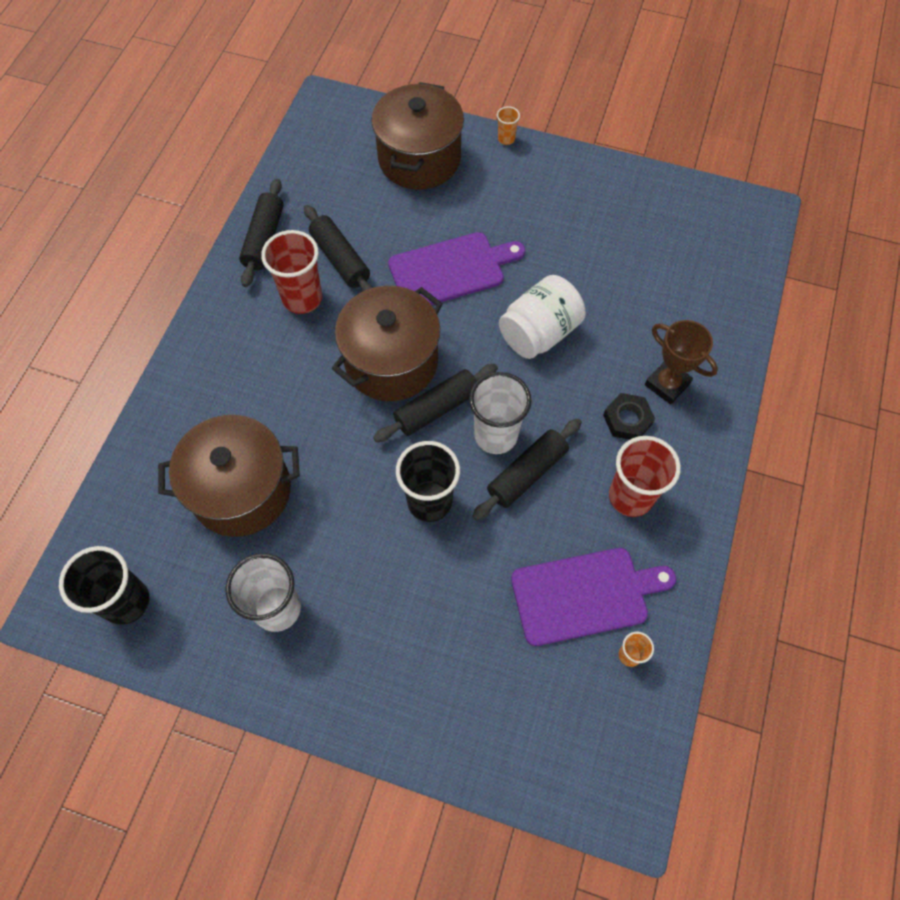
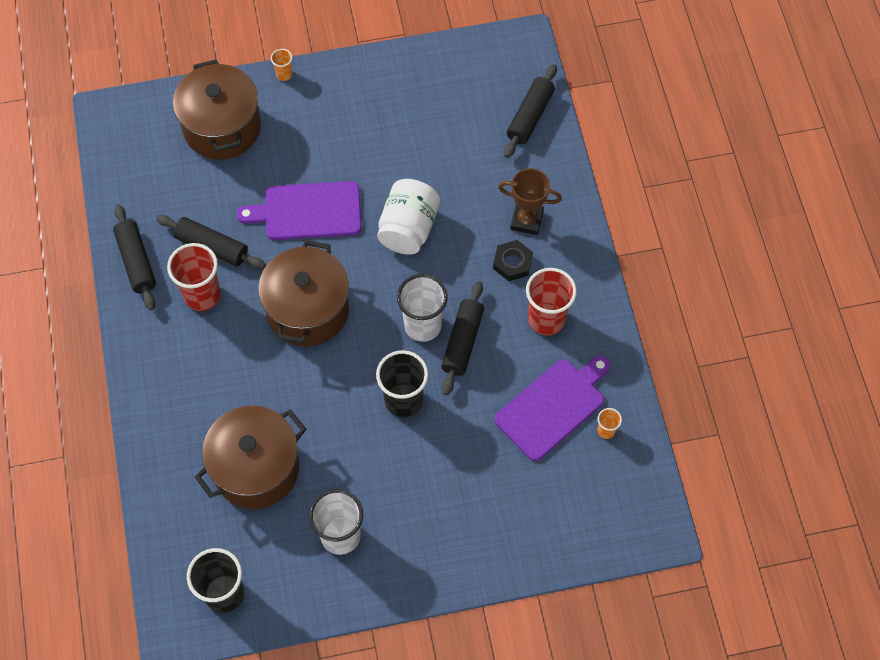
camera: 30 degrees left, 0 degrees up
(436, 408) = (365, 328): black rolling pin -> black rolling pin (530, 116)
(450, 270) = (308, 211): purple cutting board -> purple cutting board turned 135 degrees counterclockwise

